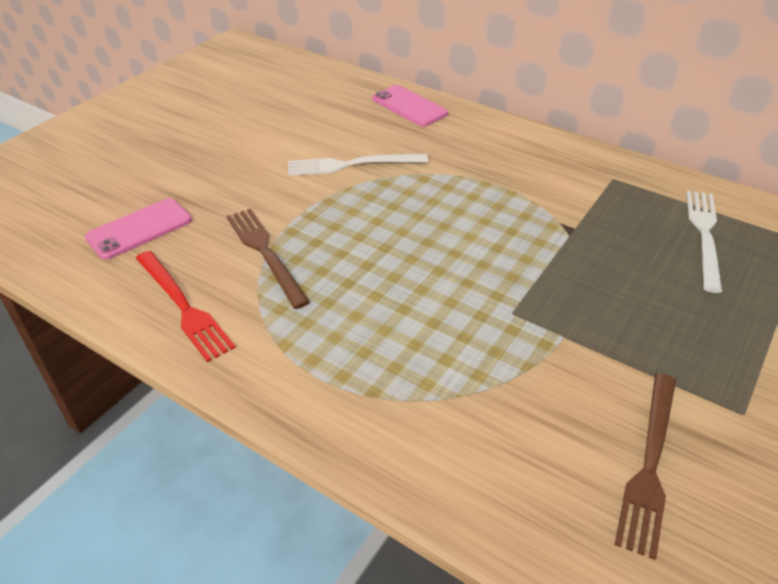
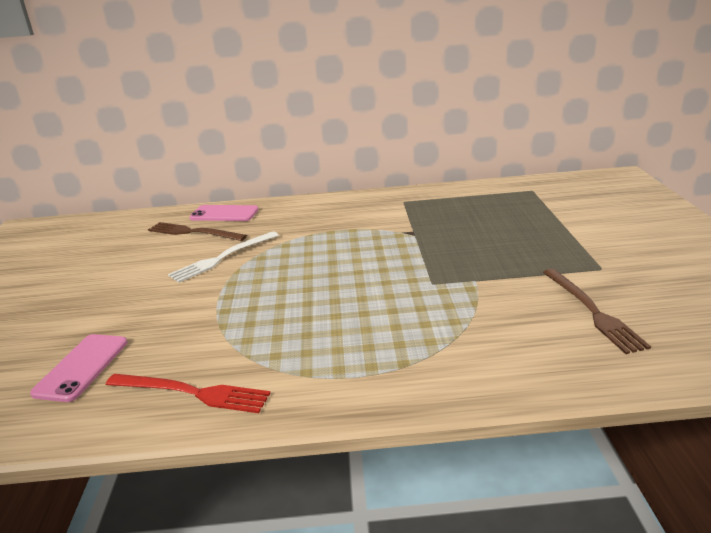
camera: 35 degrees left, 15 degrees down
(265, 253) = (220, 331): brown fork -> brown fork (193, 232)
(704, 235) = (483, 206): white fork -> none

